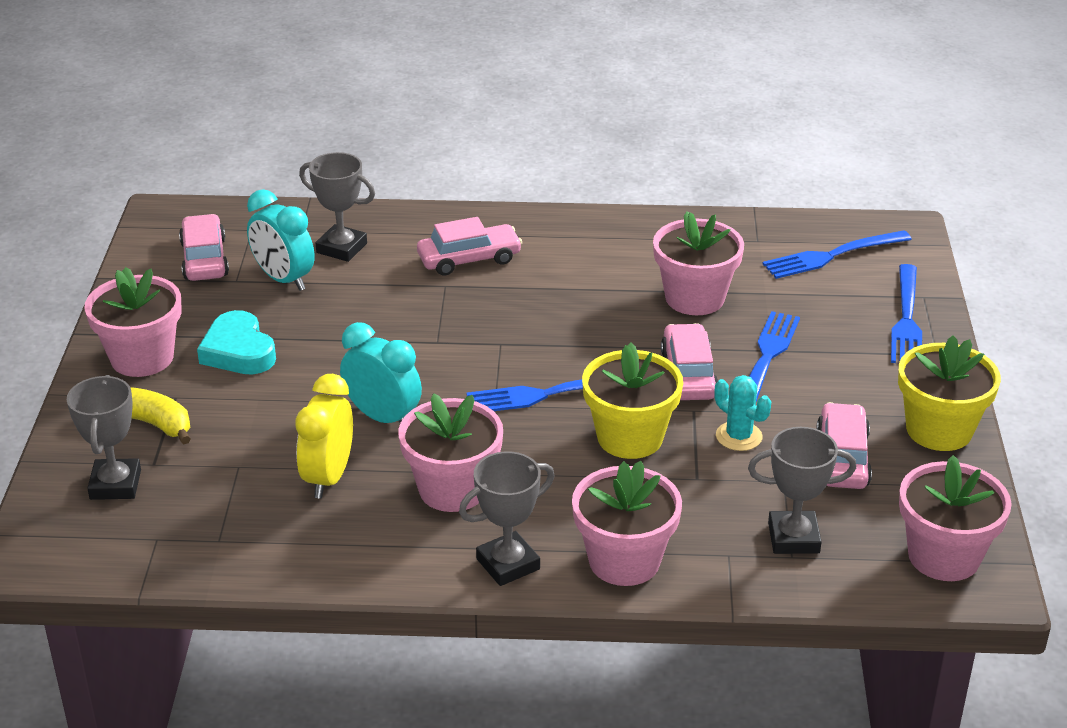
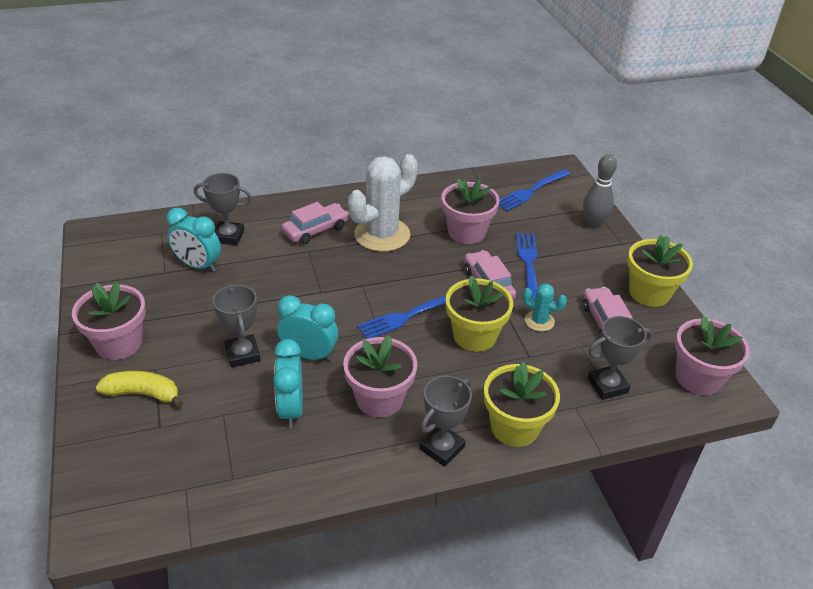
camera: 20 degrees left, 5 degrees up
(115, 484) = (137, 450): grey trophy -> grey trophy (243, 354)
(204, 259) = (136, 260): pink car -> none
(238, 351) = (187, 325): turquoise heart -> none
(328, 477) = (291, 409): yellow clock -> turquoise clock
(563, 281) = (382, 235): none -> white cactus
(624, 561) = (514, 427): pink flower pot -> yellow flower pot
(906, 319) = (593, 224): blue fork -> grey bowling pin

